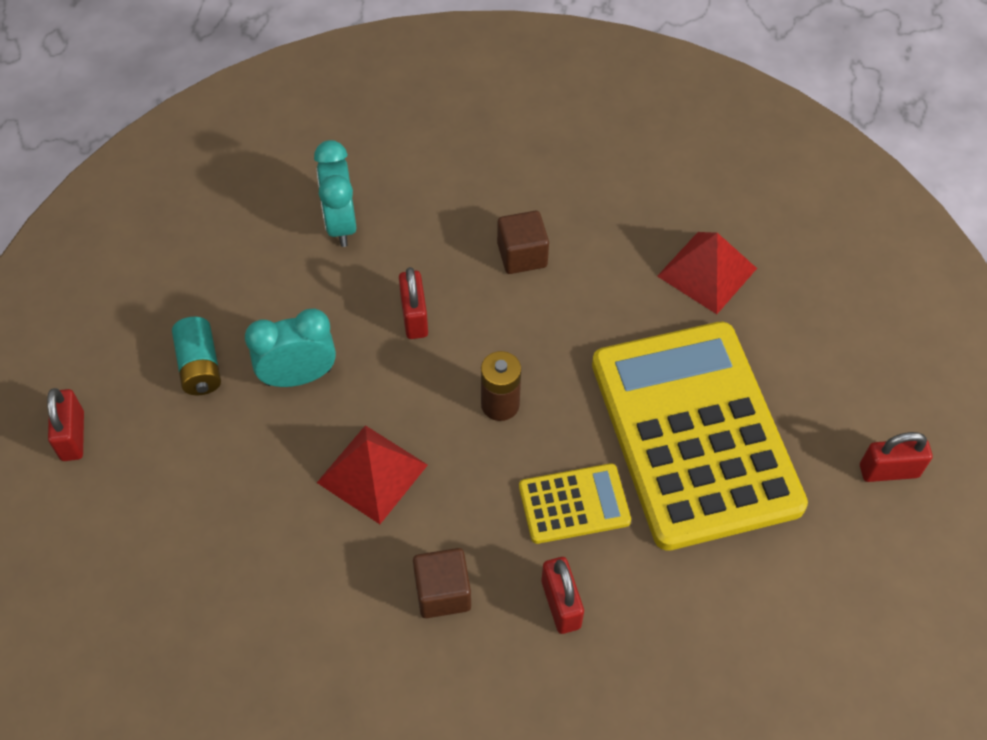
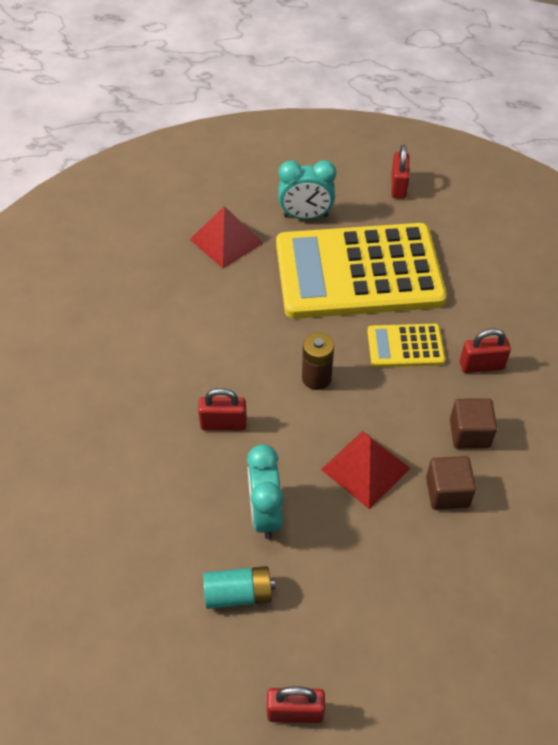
camera: 80 degrees left, 5 degrees down
(340, 224) = (111, 468): turquoise clock -> turquoise clock (305, 216)
(522, 255) = (181, 345): brown cube -> brown cube (447, 492)
(574, 504) = (405, 346): yellow calculator -> yellow calculator turned 90 degrees counterclockwise

